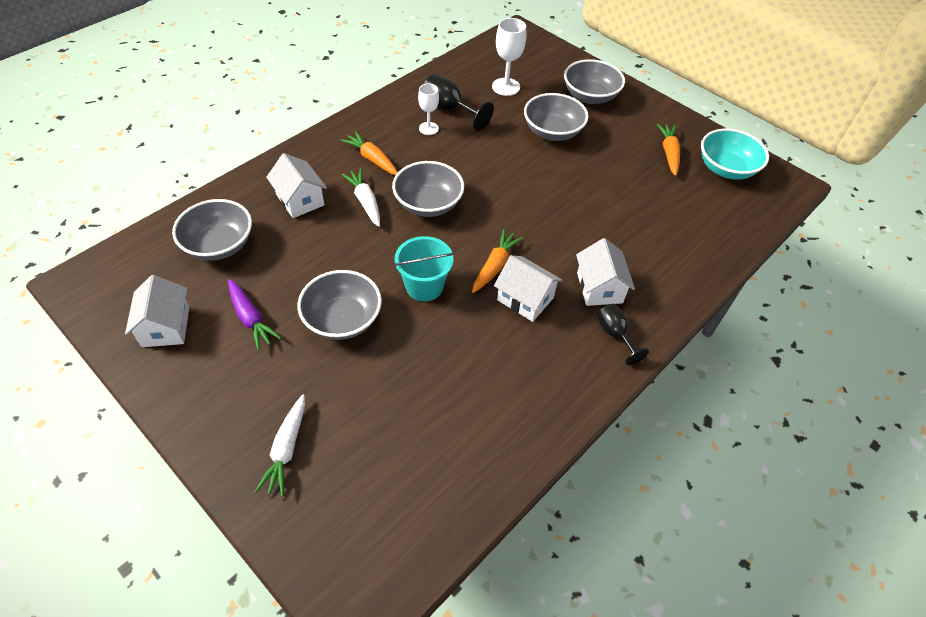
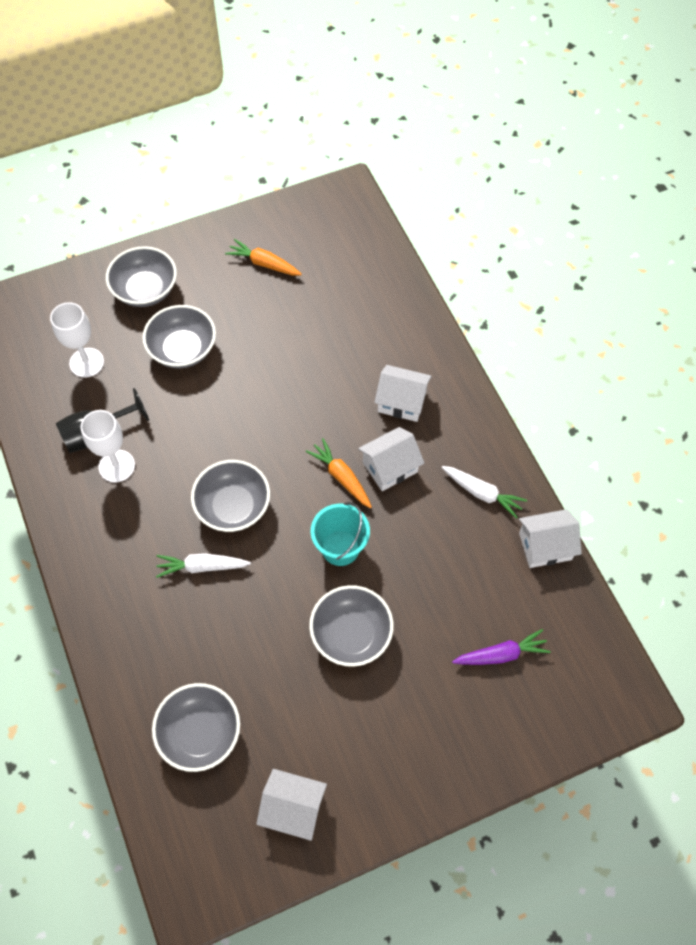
camera: 65 degrees left, 10 degrees up
(250, 318) = (315, 721): purple carrot -> purple carrot (501, 654)
(286, 449) = (475, 721): white carrot -> white carrot (482, 493)
(300, 200) = (168, 632): white house -> white house (545, 546)
(372, 159) = (139, 540): orange carrot -> none
(428, 128) = (116, 466): white goblet -> white goblet, size x1.53
(614, 334) = (455, 414): black goblet -> none
(726, 169) = (306, 229): turquoise bowl -> none

